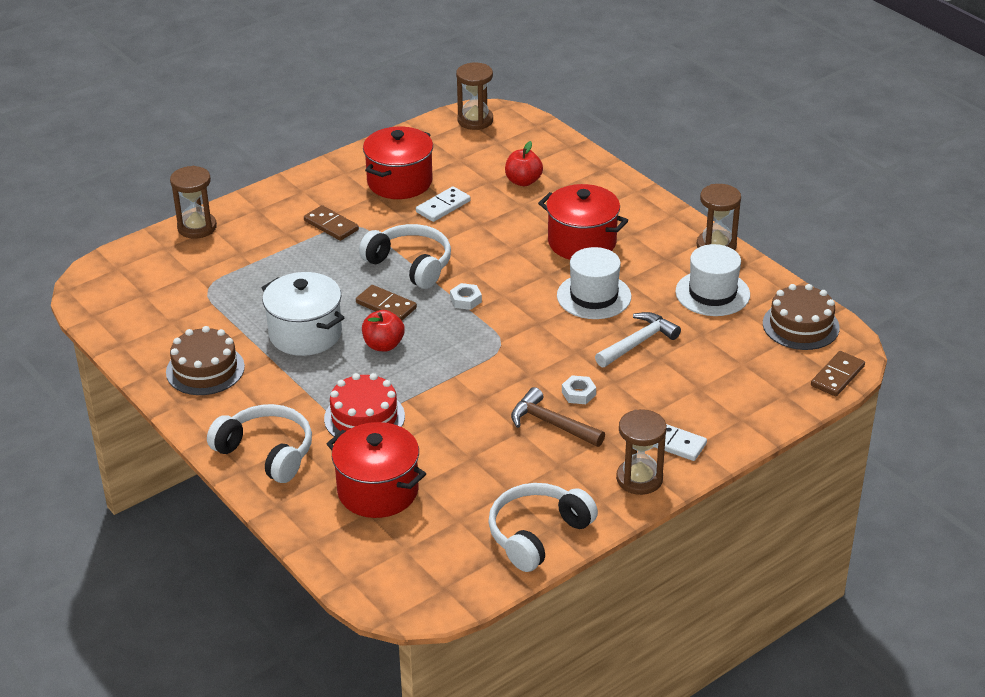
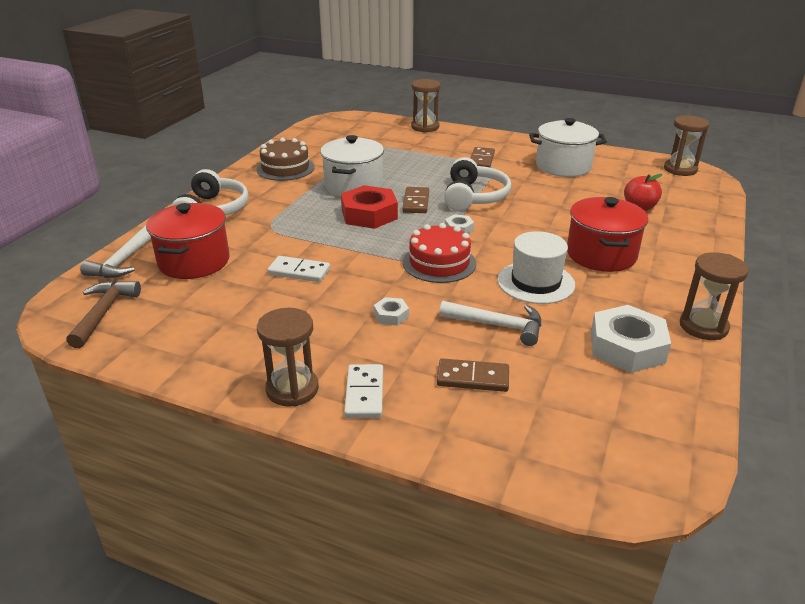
camera: 60 degrees right, 5 degrees down
(332, 542) = (123, 261): none -> white hammer
(364, 417) = (278, 232): red cake -> red cake (439, 263)
(383, 345) = (369, 214): red apple -> red nut
(399, 182) = (563, 166): red pot -> white pot
(443, 206) = (559, 188): white domino -> white domino (299, 271)
(537, 534) = (176, 352): white headphones -> none
(552, 424) = (336, 314): brown hammer -> brown hammer (103, 313)
(712, 293) = (627, 347): white hat -> white nut
(800, 325) = (654, 428): brown cake -> none
(837, 376) = (597, 491): brown domino -> brown domino (473, 378)

